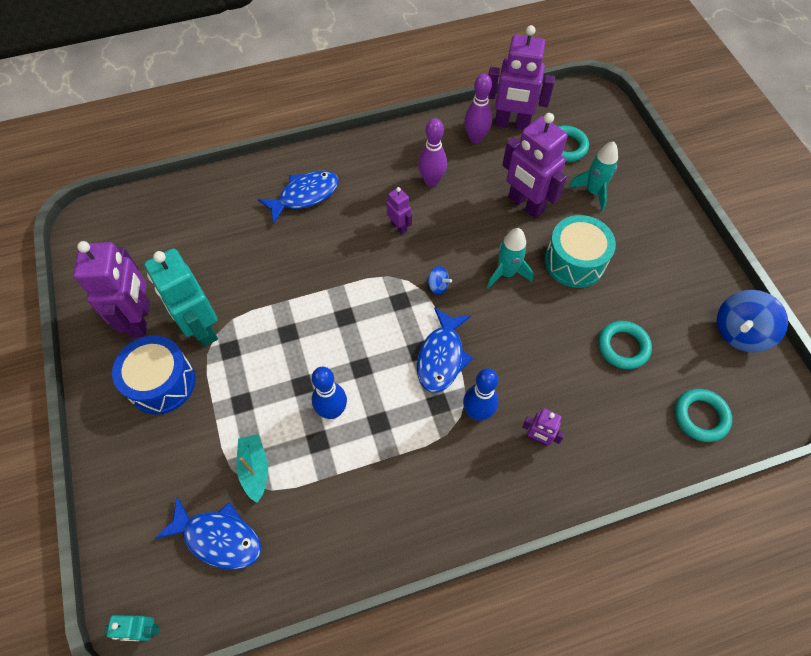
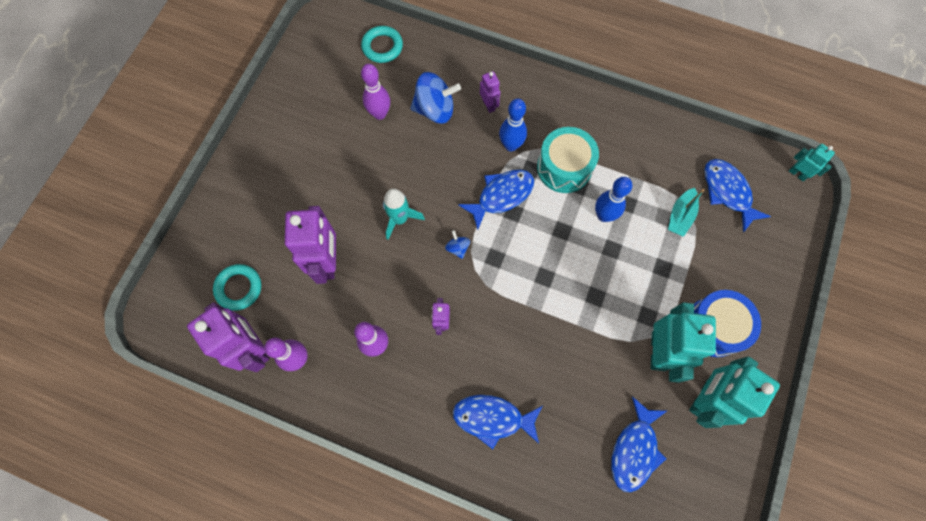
camera: 140 degrees left, 10 degrees up
(140, 319) = (704, 398): purple robot -> turquoise robot
(180, 246) = (634, 450): none -> blue fish
(574, 261) = (344, 190): turquoise drum -> turquoise drum (564, 168)
(593, 192) = (267, 231): turquoise rocket -> none
(623, 347) = (380, 114): turquoise ring -> purple bowling pin
(739, 332) = (300, 68): blue spinning top -> blue spinning top (435, 109)

